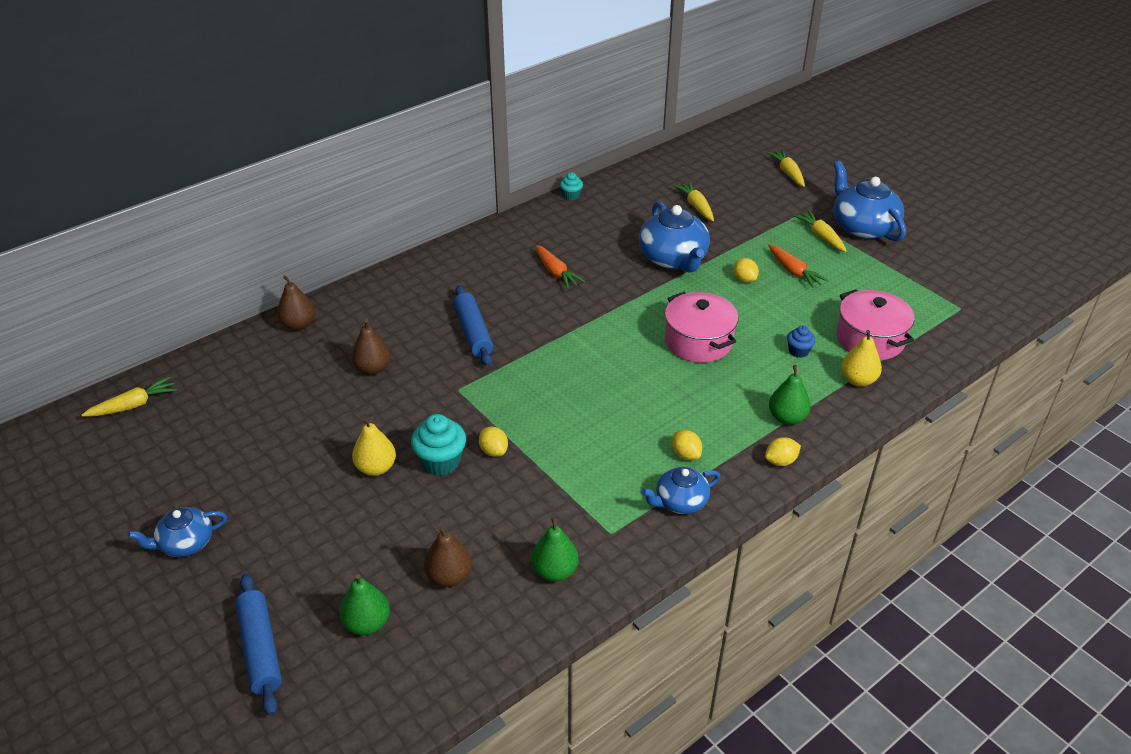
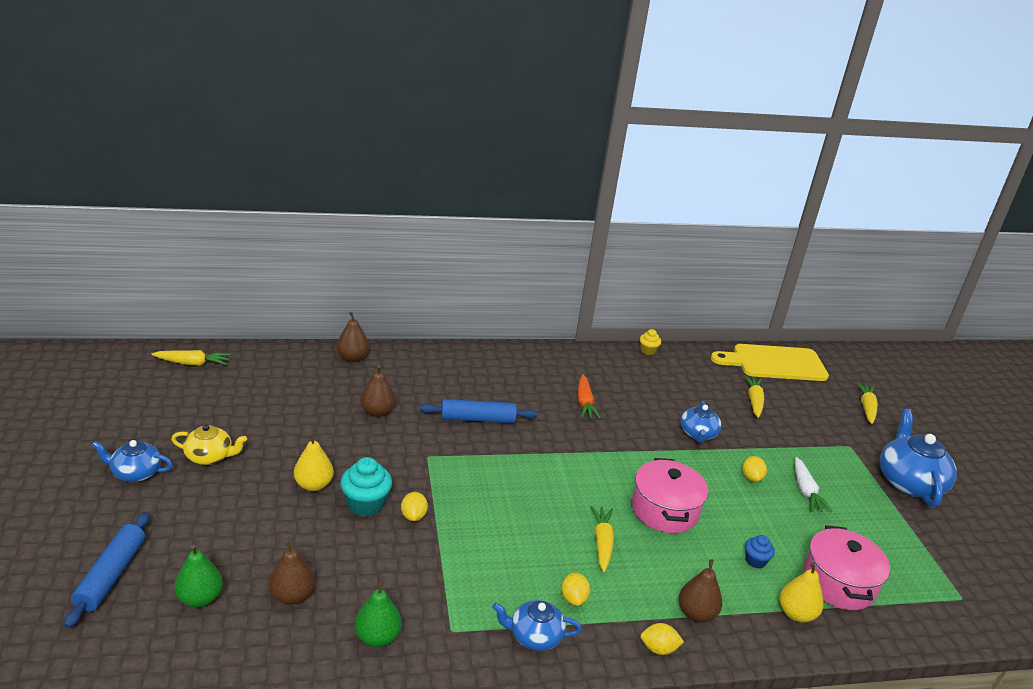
camera: 25 degrees right, 10 degrees down
(247, 490) = (210, 456): none -> yellow teapot
(473, 332) = (478, 419): blue rolling pin -> blue rolling pin turned 75 degrees clockwise
(571, 196) = (648, 350): turquoise cupcake -> yellow cupcake
(673, 259) = (698, 434): blue teapot -> blue teapot, size x0.59
(687, 162) = (774, 363): none -> yellow cutting board
(787, 418) = (696, 613): green pear -> brown pear
(794, 272) = (806, 491): orange carrot -> white carrot
(820, 236) = (858, 473): yellow carrot -> yellow carrot (602, 542)

